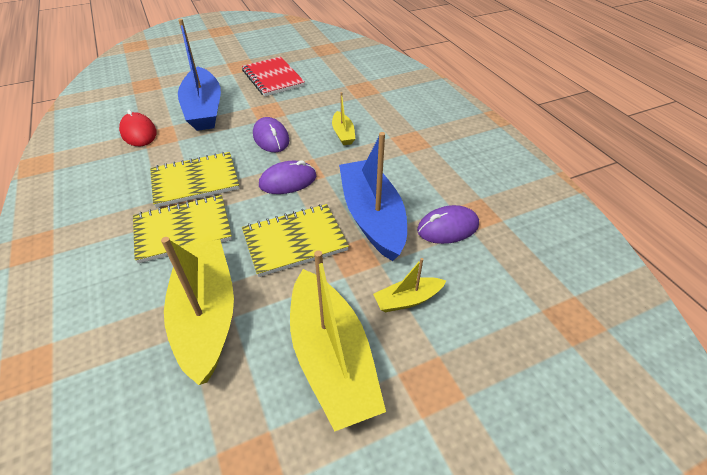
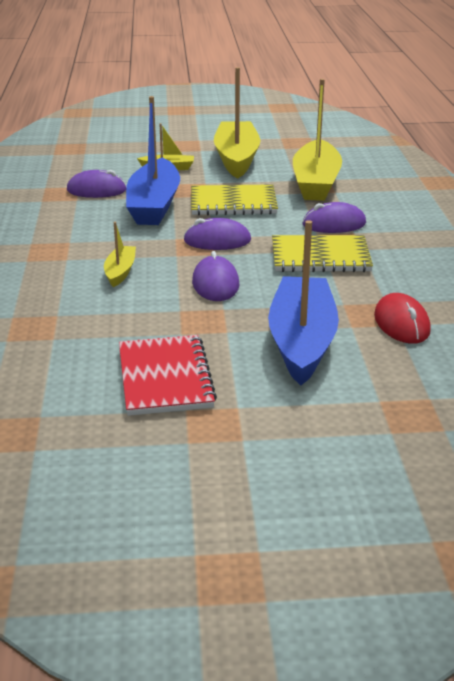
camera: 160 degrees left, 15 degrees down
(183, 230) = (334, 224): yellow notebook -> purple mouse

